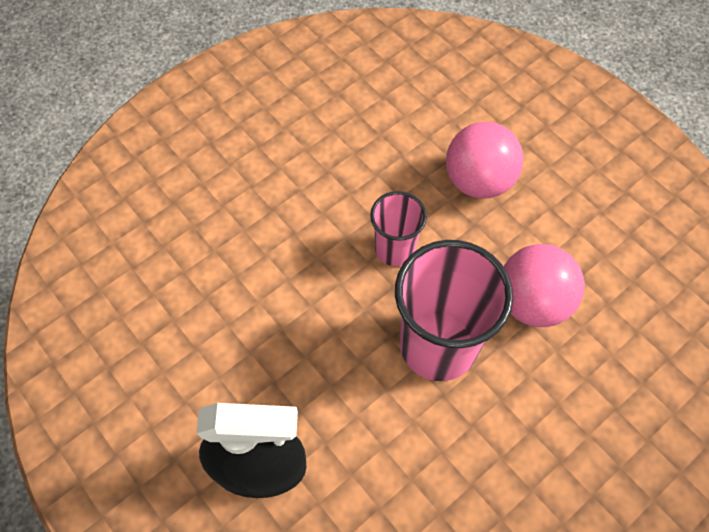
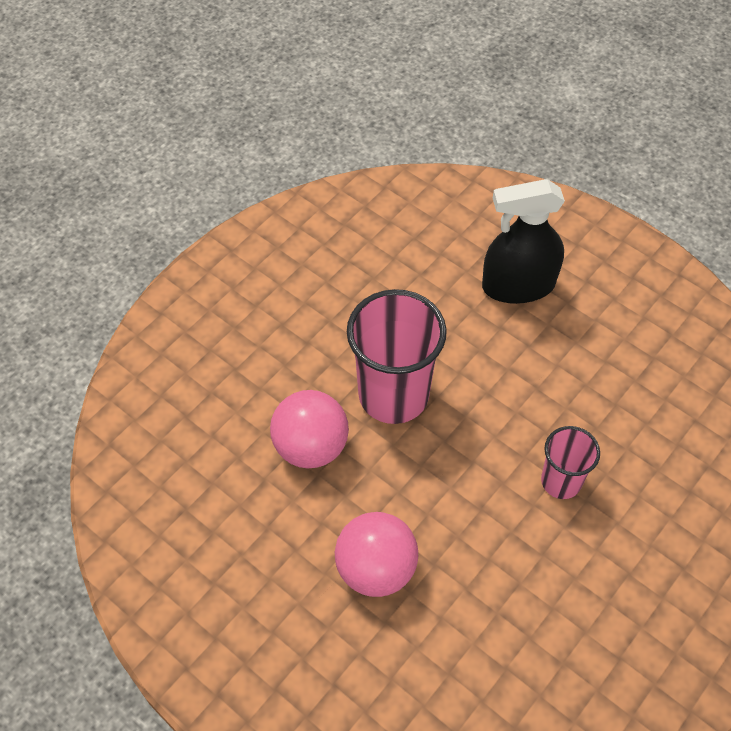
camera: 170 degrees right, 5 degrees down
(394, 249) = (450, 477): pink cup -> pink cup (561, 481)

